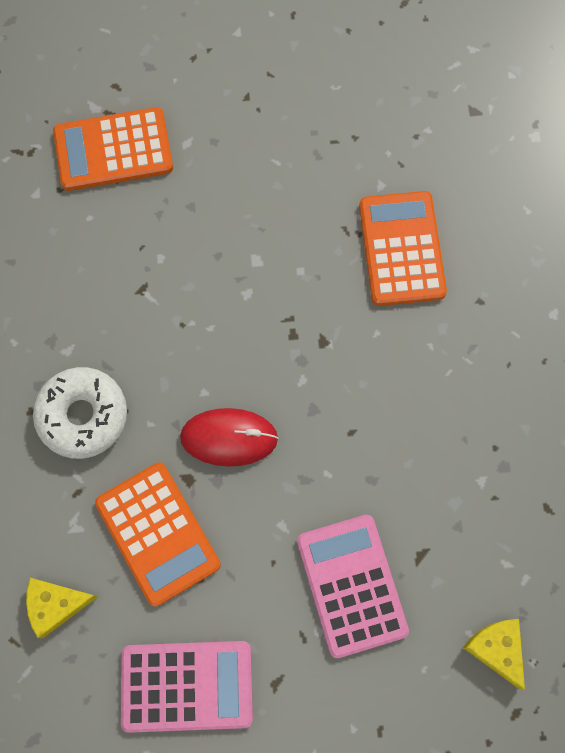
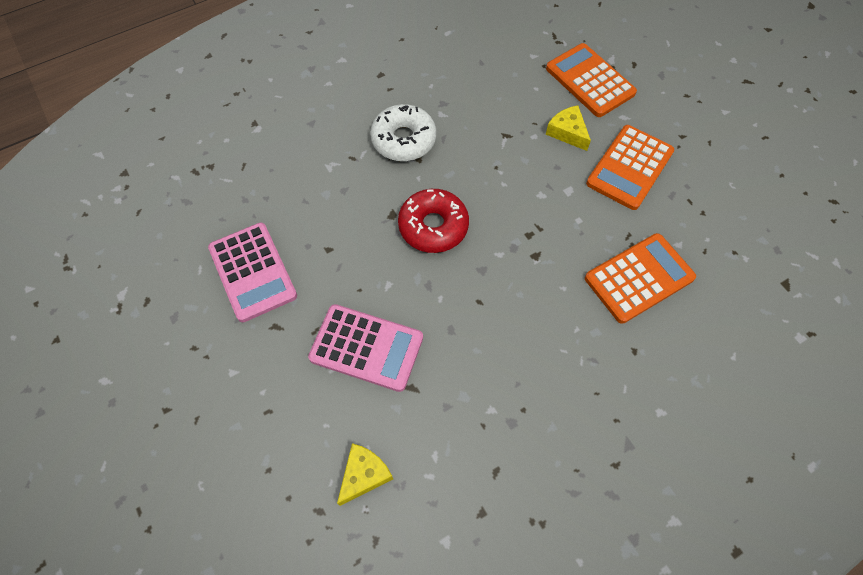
camera: 65 degrees right, 10 degrees down
(56, 605) = (275, 177): yellow cheese -> yellow cheese (567, 132)
(157, 533) = (347, 212): orange calculator -> orange calculator (629, 167)
(229, 438) = (433, 226): red mouse -> red donut
(351, 585) = (366, 348): pink calculator -> pink calculator turned 60 degrees clockwise

